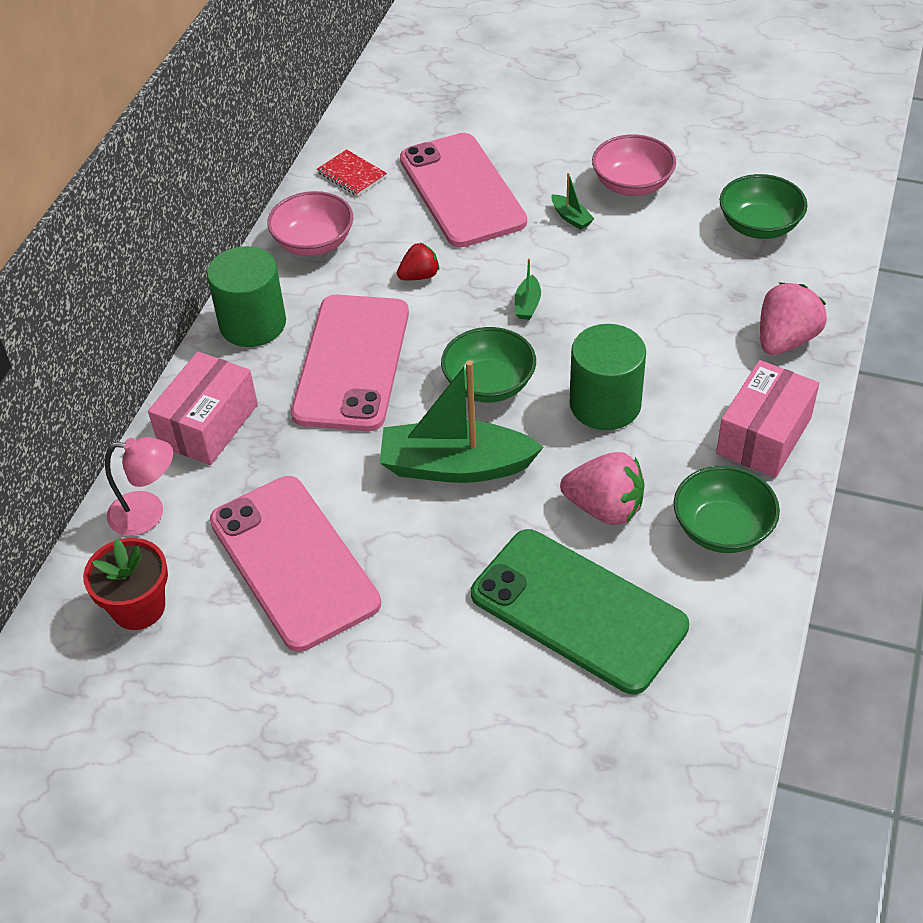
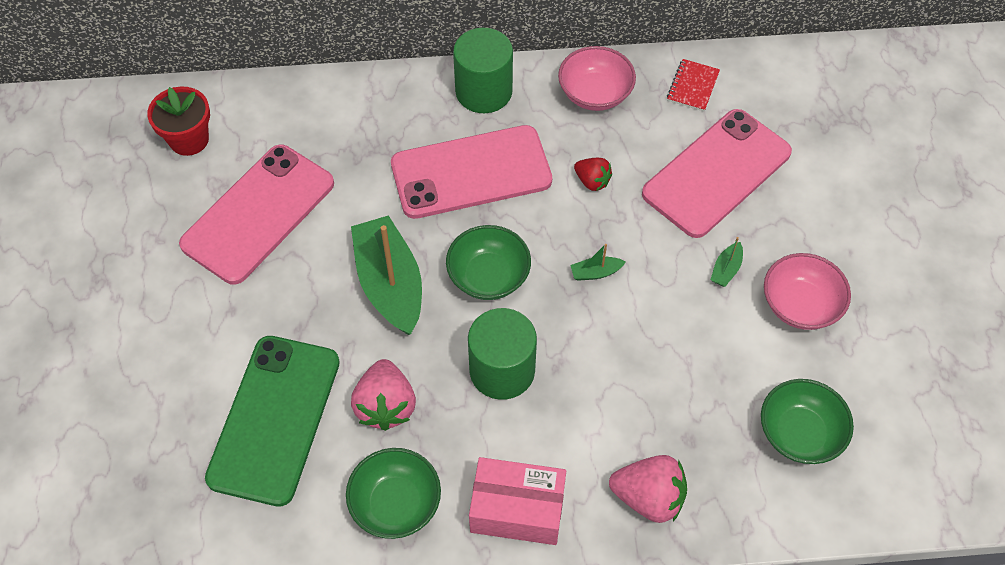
camera: 65 degrees right, 10 degrees up
(148, 514) = (271, 109): pink lamp -> none
(208, 425) = (368, 108): pink box -> none

